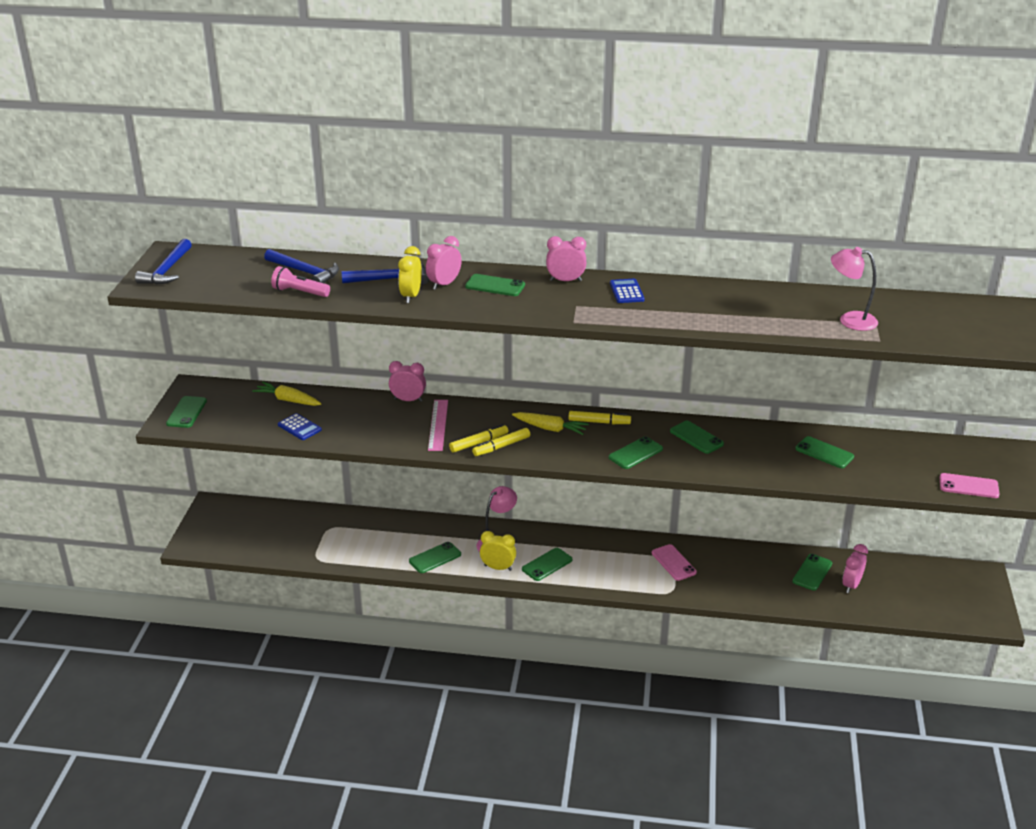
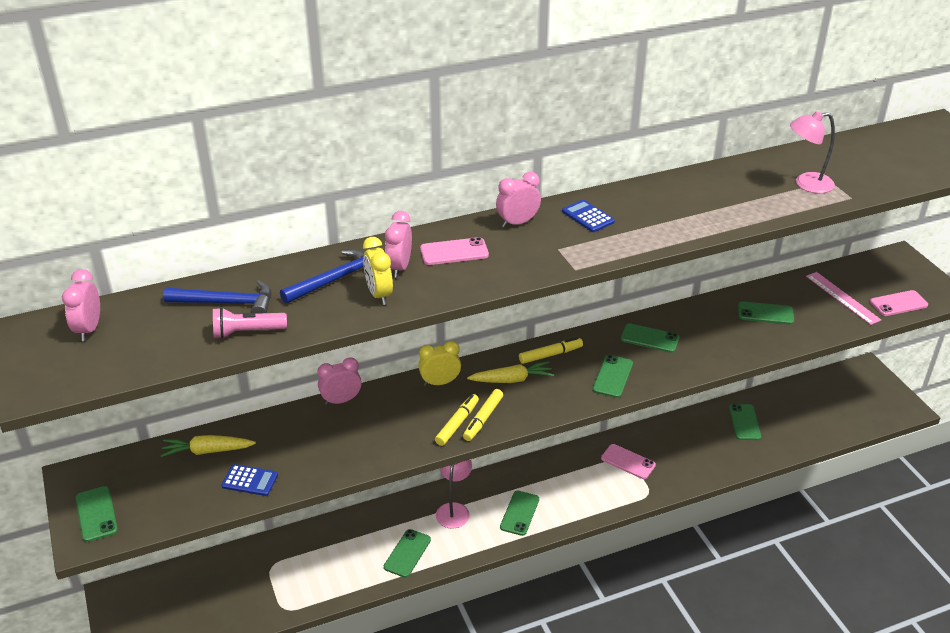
camera: 30 degrees left, 5 degrees up
(167, 270) = (48, 357): blue hammer -> none
(438, 425) = (398, 418): pink ruler -> pink ruler (842, 298)
(495, 286) = (454, 252): green phone -> pink phone
(498, 567) = (477, 537): yellow clock -> yellow clock (440, 382)
(851, 585) = (783, 422): pink clock -> pink clock (89, 329)

